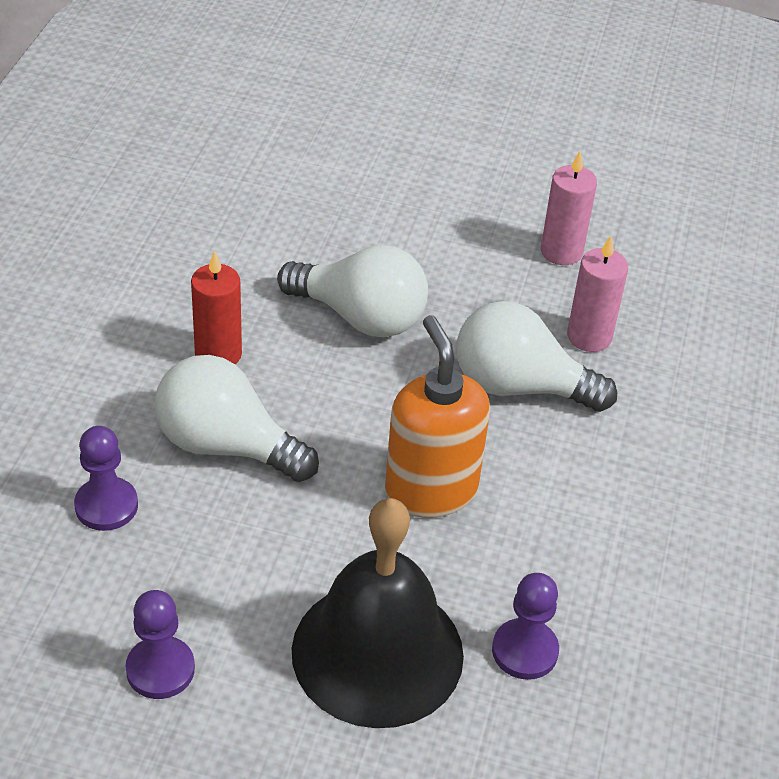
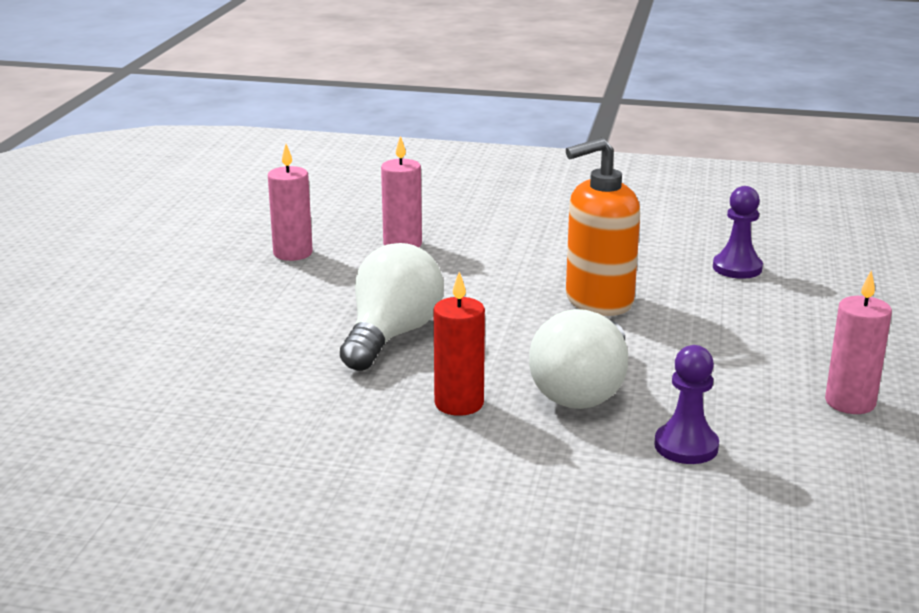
camera: 90 degrees left, 20 degrees down
(160, 669) = (850, 402): purple pawn -> pink candle
(377, 652) = (772, 317): black bell -> none
(519, 386) = (468, 269): white light bulb -> none

